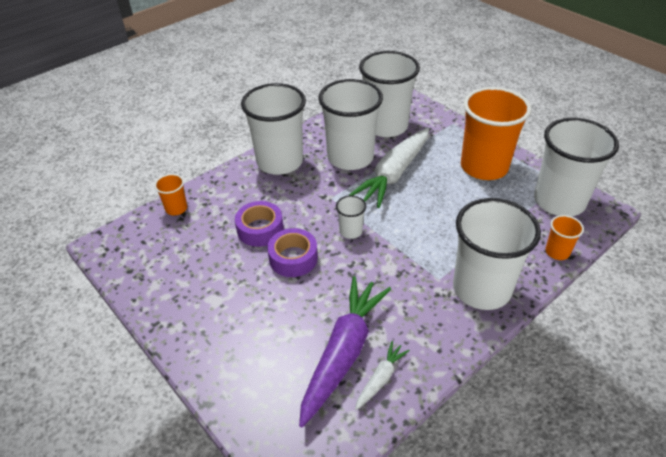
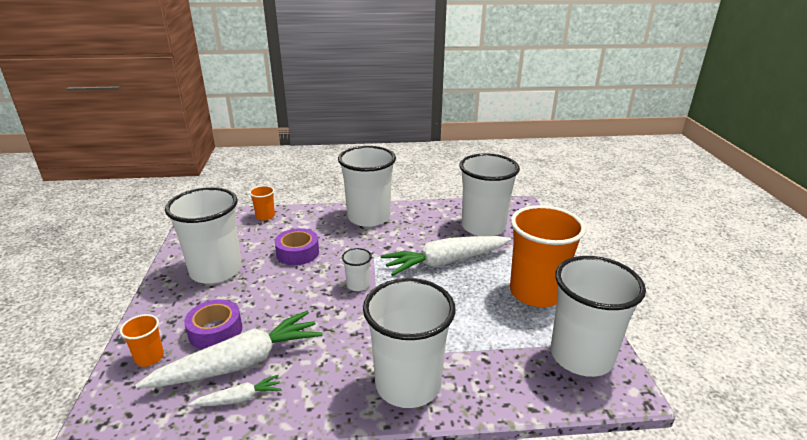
camera: 35 degrees right, 15 degrees down
(293, 258) = (294, 282): purple tape -> purple tape (215, 331)
(343, 353) = (240, 363): purple carrot -> white carrot
(350, 157) = (425, 236): white cup -> white cup (216, 271)
(557, 252) = (522, 397): orange cup -> orange cup (149, 357)

